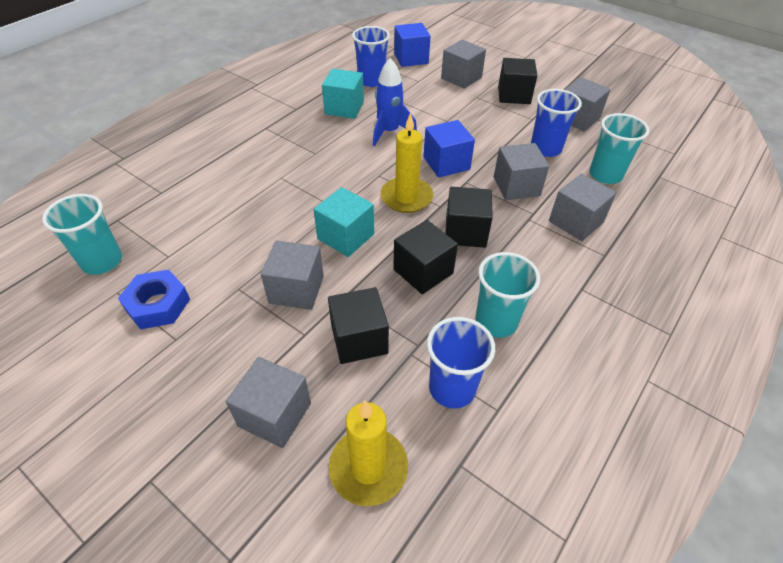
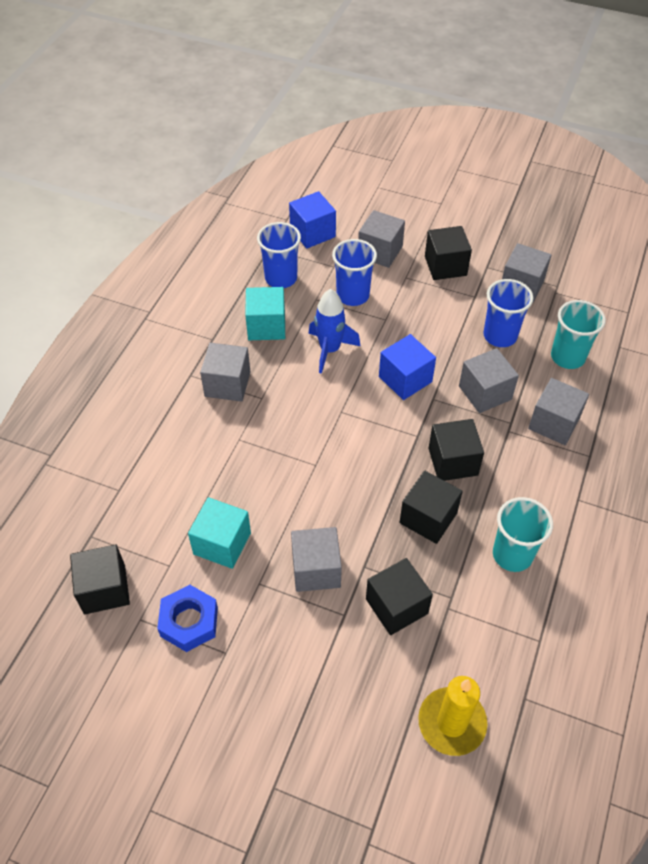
camera: 15 degrees left, 5 degrees up
(102, 261) = (104, 589): turquoise cup -> black cube
(275, 414) = (353, 699): grey cube -> grey cube (227, 384)
(346, 236) = (338, 497): turquoise cube -> turquoise cube (222, 543)
(406, 197) = (380, 433): yellow candle -> none
(452, 388) = (495, 631): blue cup -> blue cup (353, 295)

